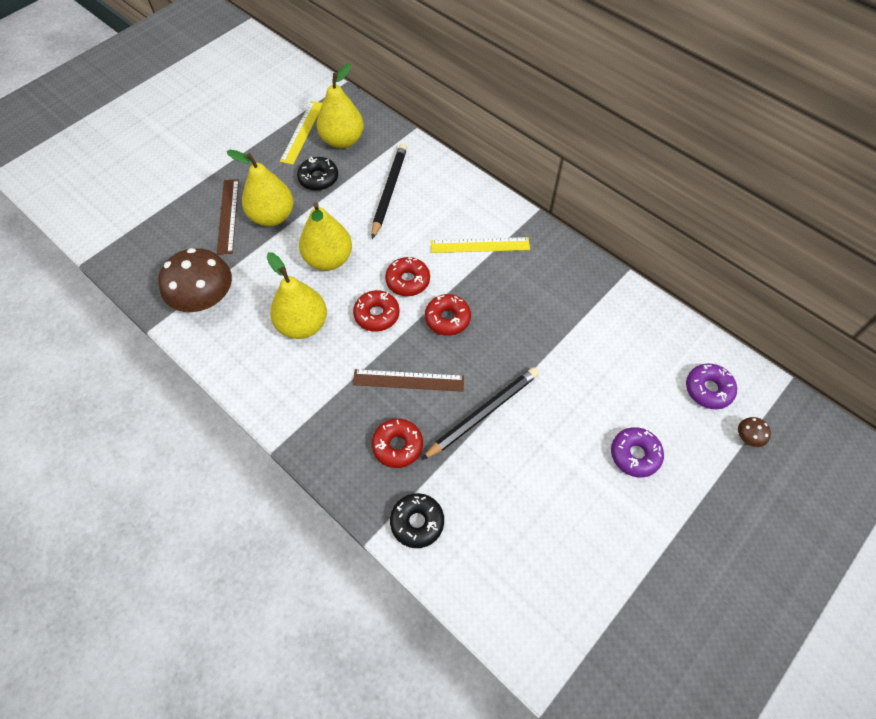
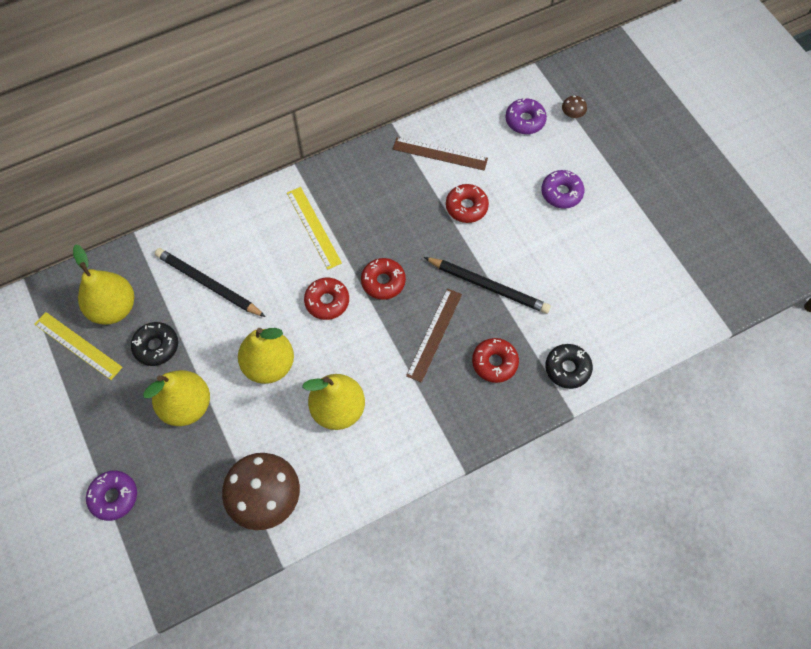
camera: 70 degrees left, 5 degrees up
(182, 199) = (114, 497): none -> purple donut
(228, 216) = (163, 451): brown ruler -> brown ruler (440, 154)
(377, 315) = (354, 340): red donut -> red donut (466, 207)
(480, 245) = (313, 227): yellow ruler -> yellow ruler turned 45 degrees counterclockwise
(483, 413) = (488, 286): black pencil -> black pencil turned 135 degrees clockwise

